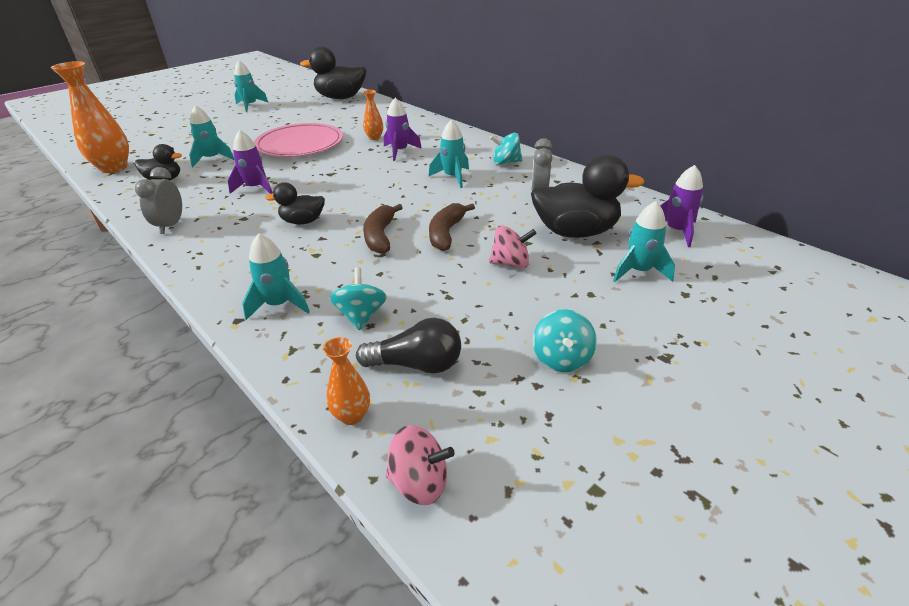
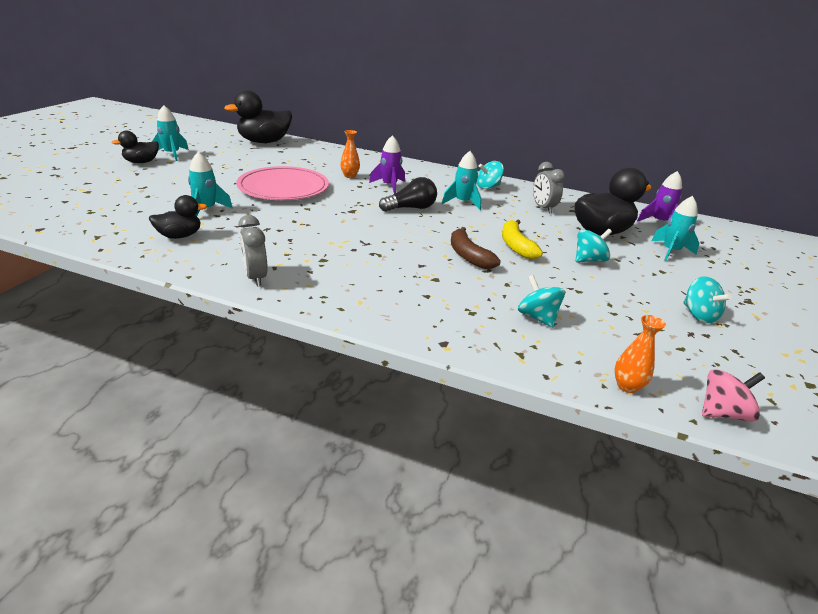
camera: 30 degrees left, 5 degrees down
(114, 168) = (93, 231): orange vase -> none
(255, 188) = (296, 231): purple rocket -> none
(279, 305) = (462, 323): turquoise rocket -> none
(303, 221) = (385, 254): black duck -> black duck (141, 162)
(416, 364) = (621, 341): black light bulb -> black light bulb (411, 208)
(446, 233) = (516, 246): brown banana -> yellow banana
(510, 263) = (588, 260): pink spinning top -> turquoise spinning top

